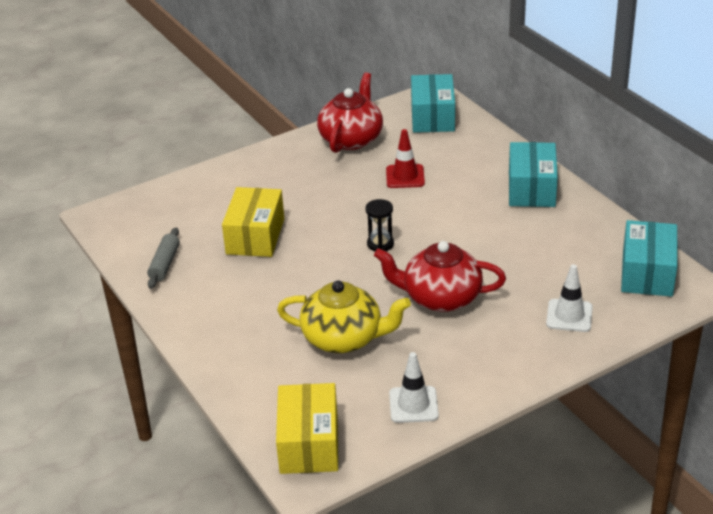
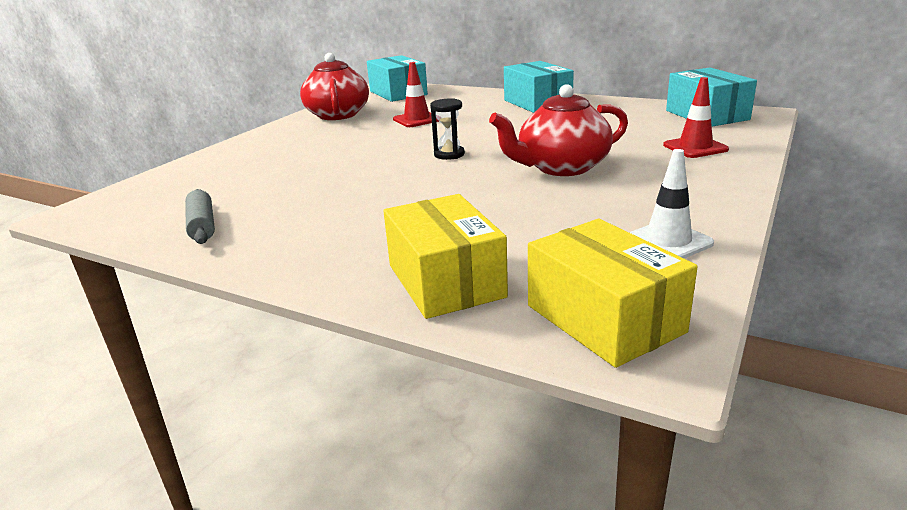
camera: 30 degrees left, 10 degrees down
(255, 236) = (303, 181): yellow box -> yellow box (445, 281)
(344, 338) = (505, 218): yellow teapot -> none
(569, 316) = (695, 147): white traffic cone -> red traffic cone

